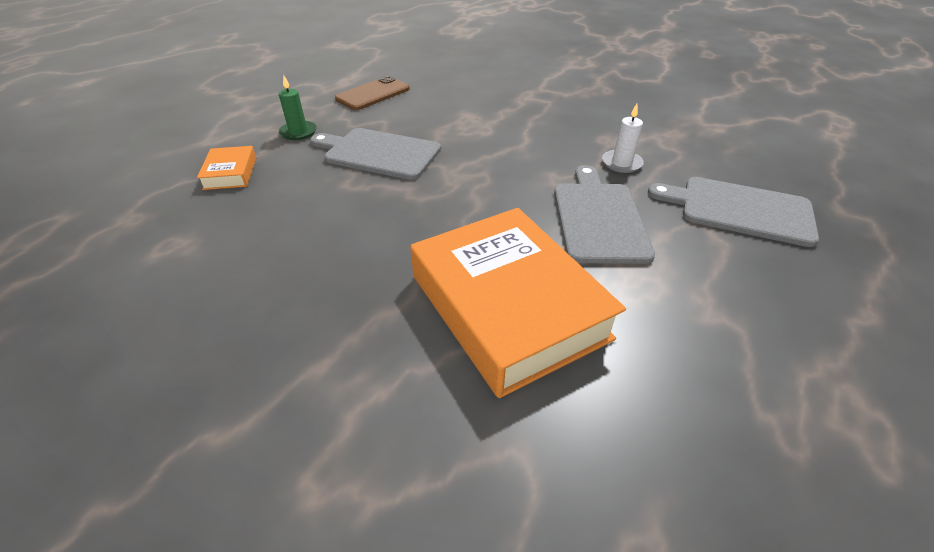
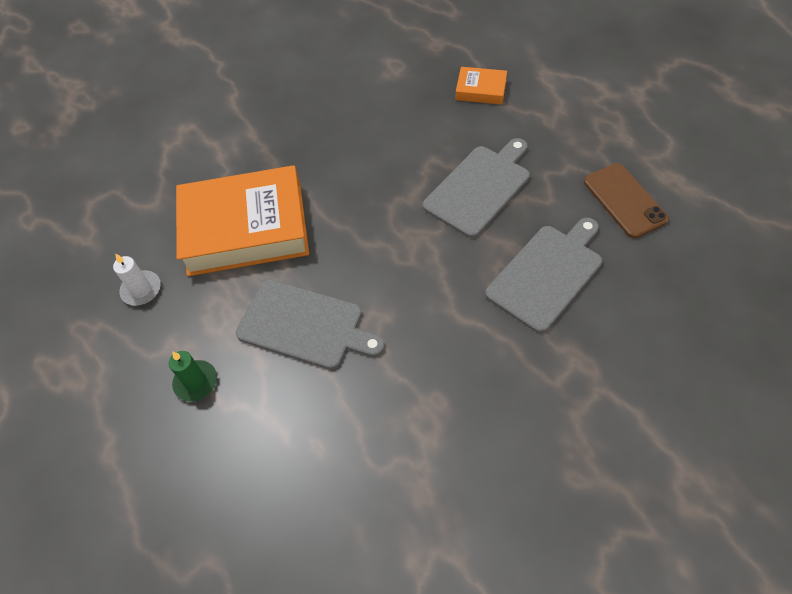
camera: 115 degrees right, 15 degrees up
(298, 132) = (543, 133): green candle -> green candle (196, 382)
(621, 163) = (380, 392): white candle -> white candle (141, 289)
(739, 210) = (258, 456): grey cutting board -> grey cutting board (547, 274)

